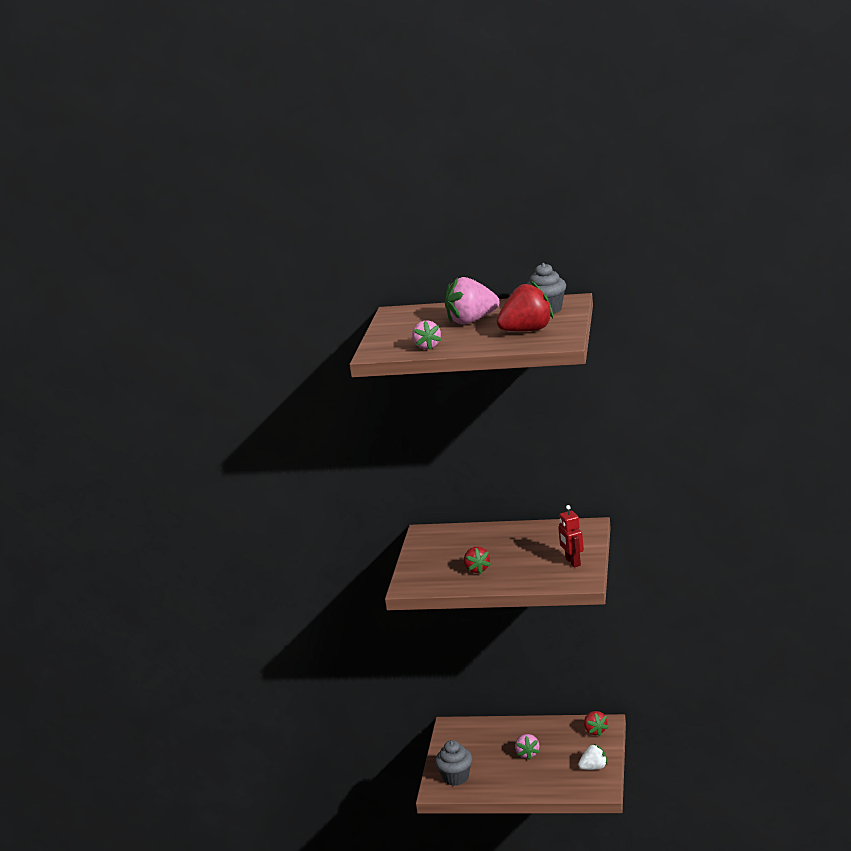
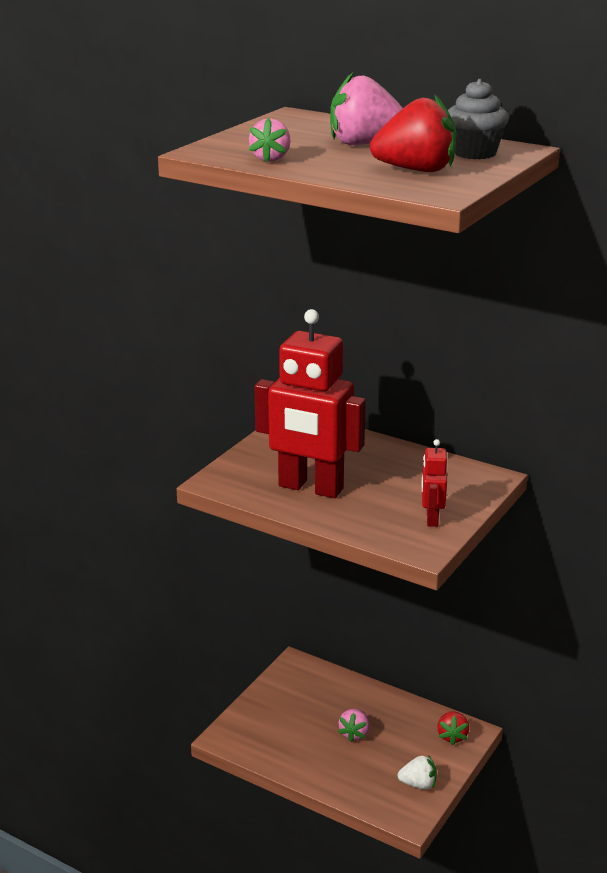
camera: 20 degrees right, 5 degrees up
(456, 777) = (255, 730): grey cupcake -> none
(477, 569) = (310, 488): red strawberry -> red robot

